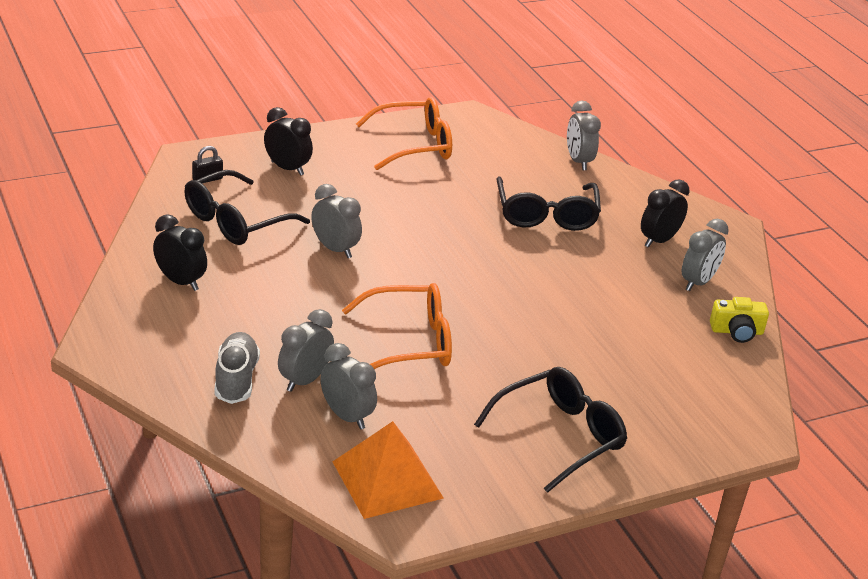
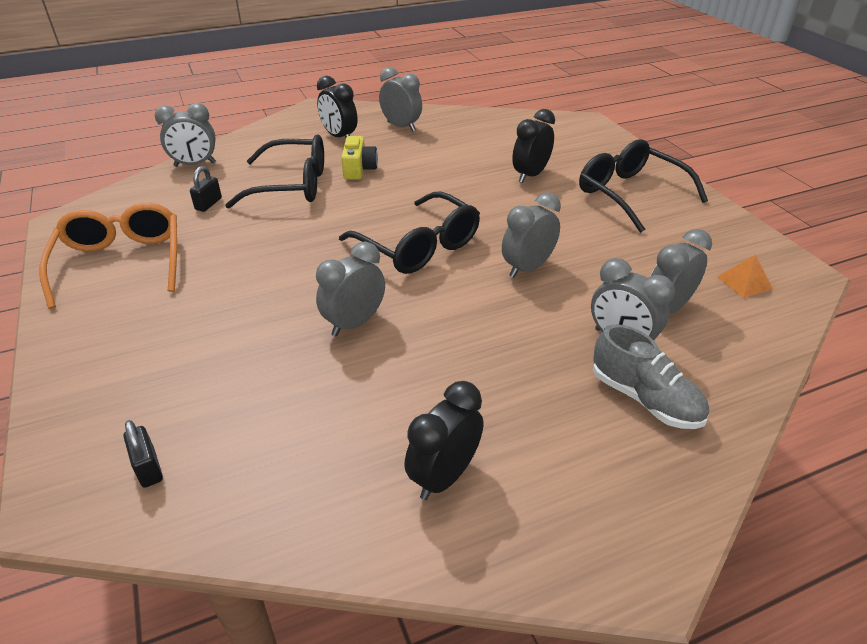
camera: 85 degrees left, 5 degrees up
(235, 221) = (281, 423): black glasses -> black glasses (419, 246)
(236, 379) = (644, 398): grey shoe -> grey shoe turned 135 degrees counterclockwise
(287, 168) = (143, 374): black clock -> black clock (530, 175)
(387, 479) = (744, 282): orange pyramid -> orange pyramid, size x0.46
(410, 342) = (527, 268): orange glasses -> grey clock
(506, 174) = (208, 204): none -> black padlock
(737, 331) = (464, 118): yellow camera -> yellow camera (359, 169)

